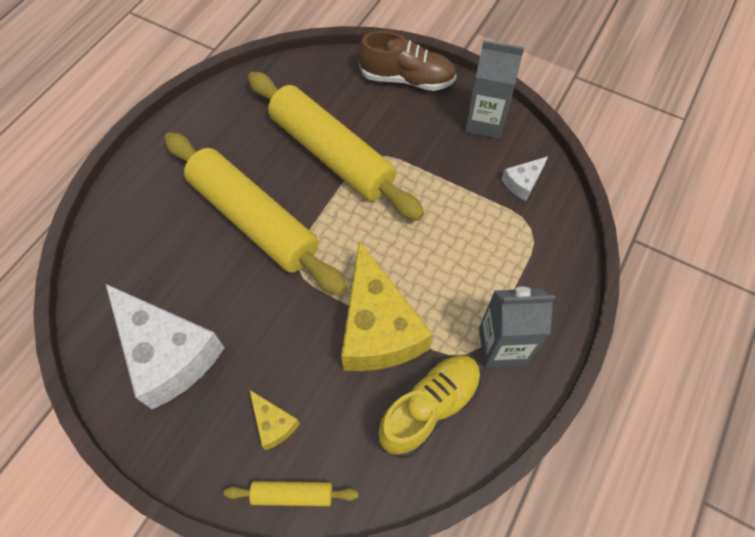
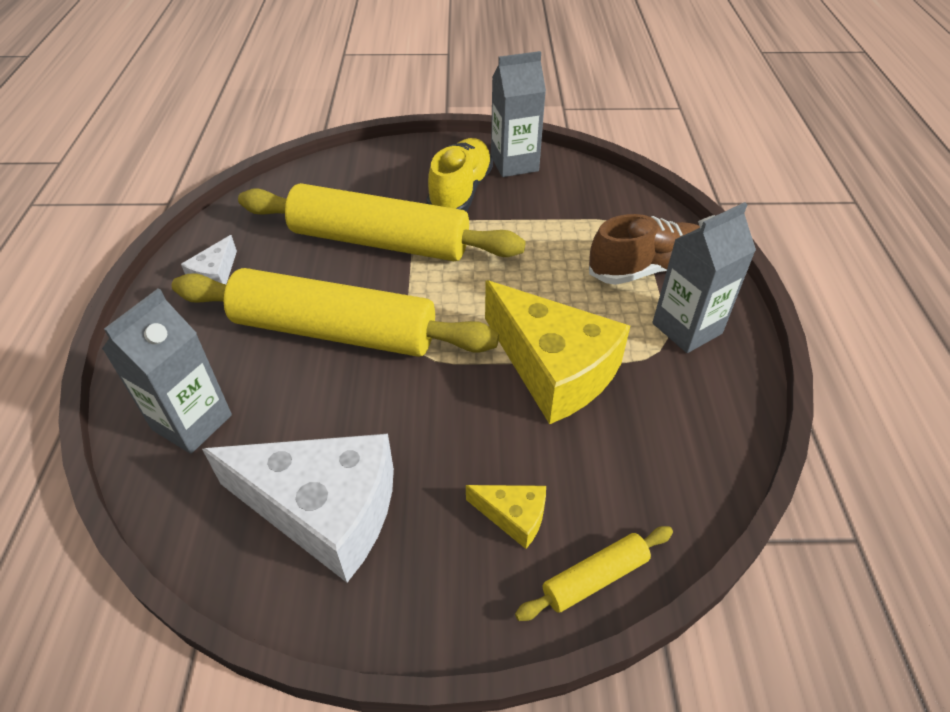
camera: 30 degrees left, 15 degrees down
(130, 247) = (192, 422): none -> grey carton
(407, 79) = (410, 157): brown shoe -> brown shoe (647, 269)
(429, 408) = (666, 414): yellow shoe -> yellow shoe (460, 192)
(522, 182) = (589, 195): white cheese -> white cheese (215, 274)

